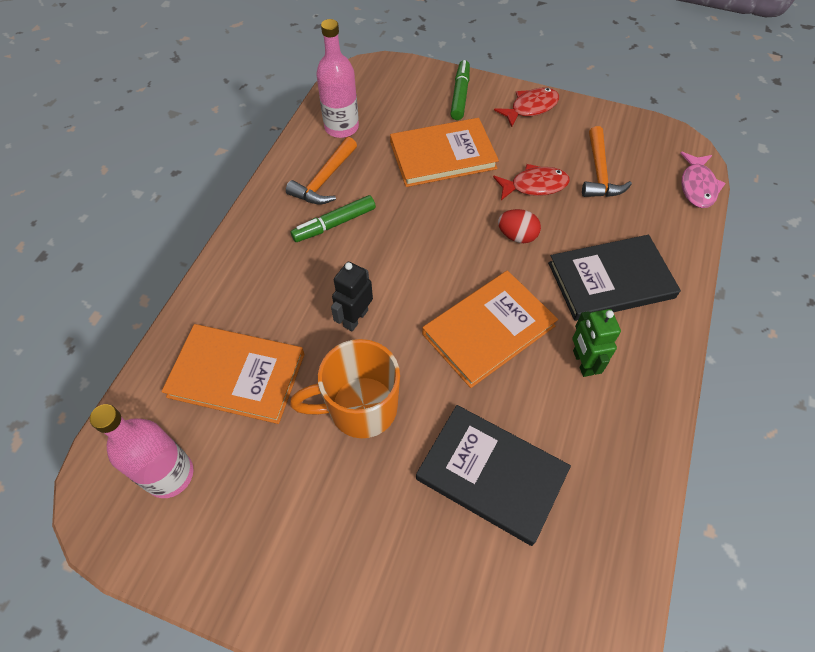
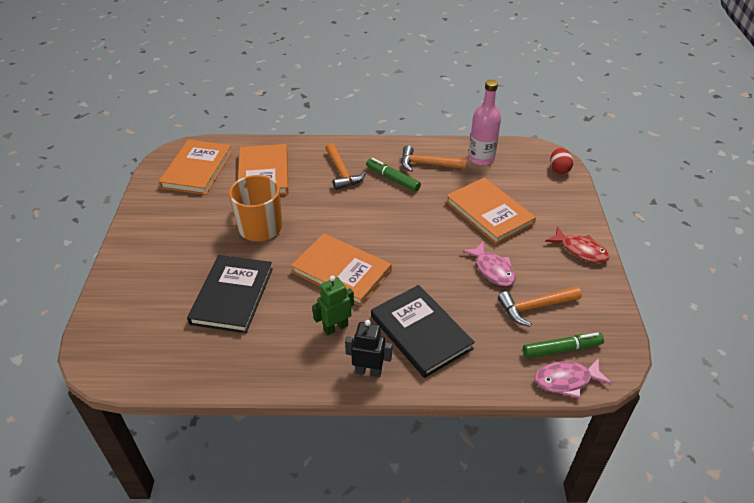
camera: 70 degrees right, 15 degrees down
(170, 475) = (197, 169): pink bottle -> orange book
(290, 275) = (342, 172): none -> orange hammer
(355, 318) = (322, 208): black robot -> black robot (368, 371)
(460, 95) = (562, 207): green marker -> green marker (561, 349)
(517, 236) = (434, 269): red egg -> red egg (559, 169)
(534, 185) = (492, 269): red fish -> pink fish

